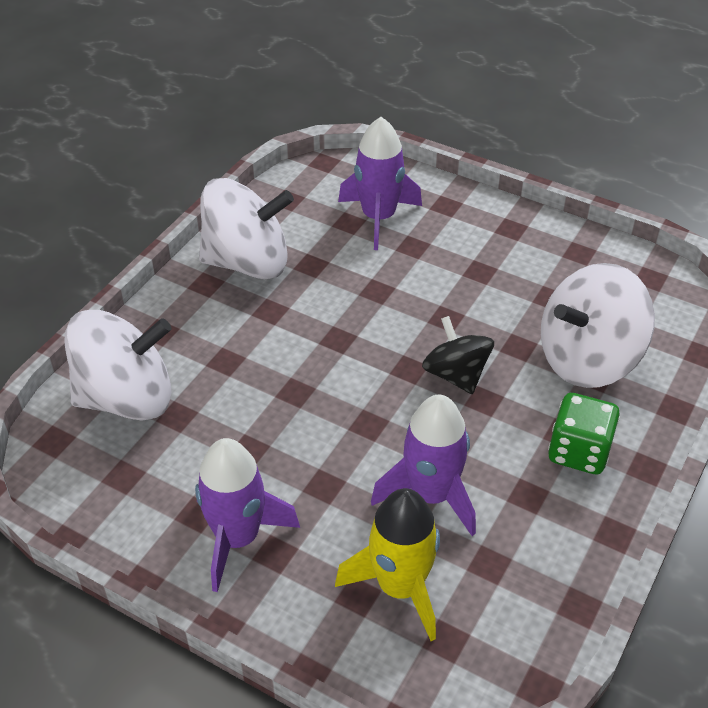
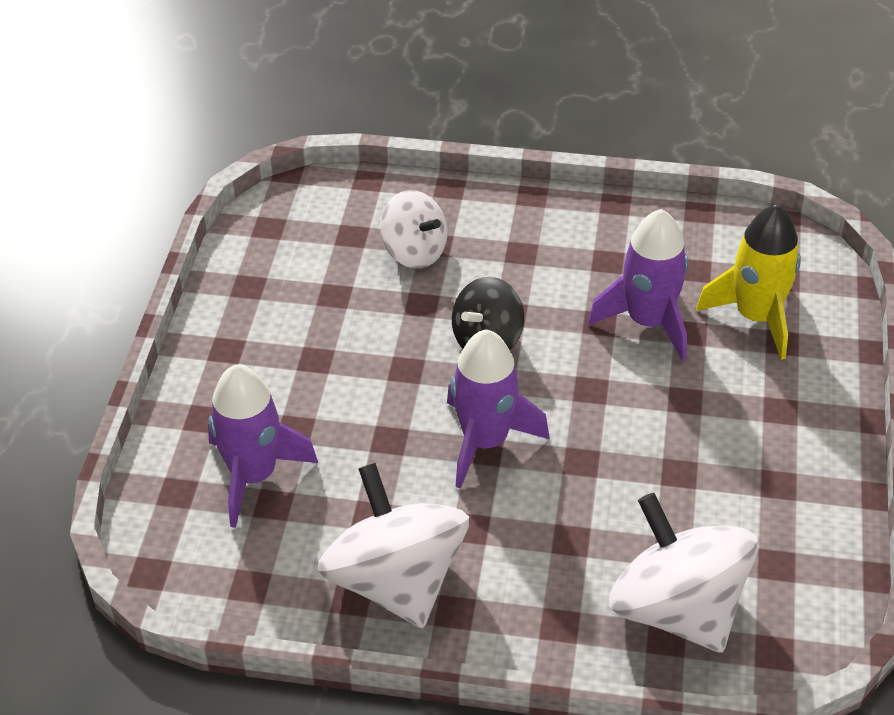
camera: 110 degrees left, 0 degrees up
(238, 538) = (784, 442): purple rocket -> purple rocket (485, 441)
(579, 451) = (538, 238): green dice -> none
(588, 359) = (414, 252): white spinning top -> white spinning top, size x0.60

